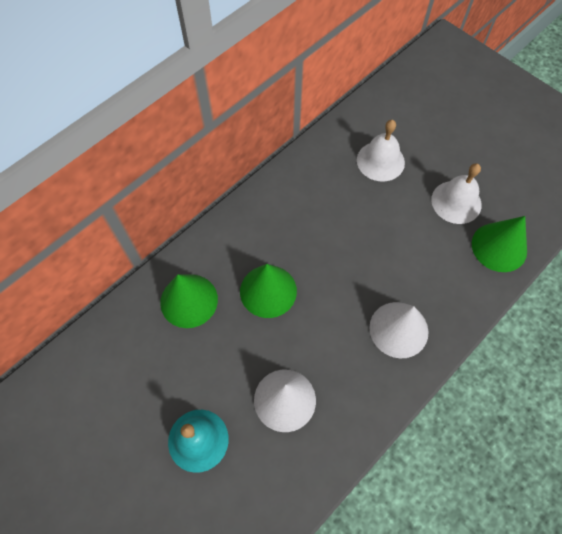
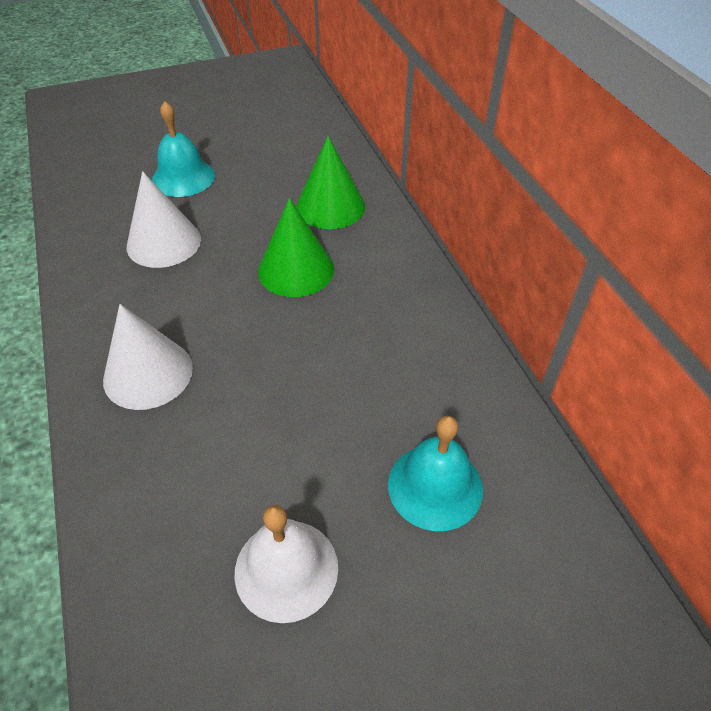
camera: 115 degrees right, 15 degrees down
(380, 161) = (435, 486): white bell -> turquoise bell
(499, 247) = (157, 590): green cone -> none

